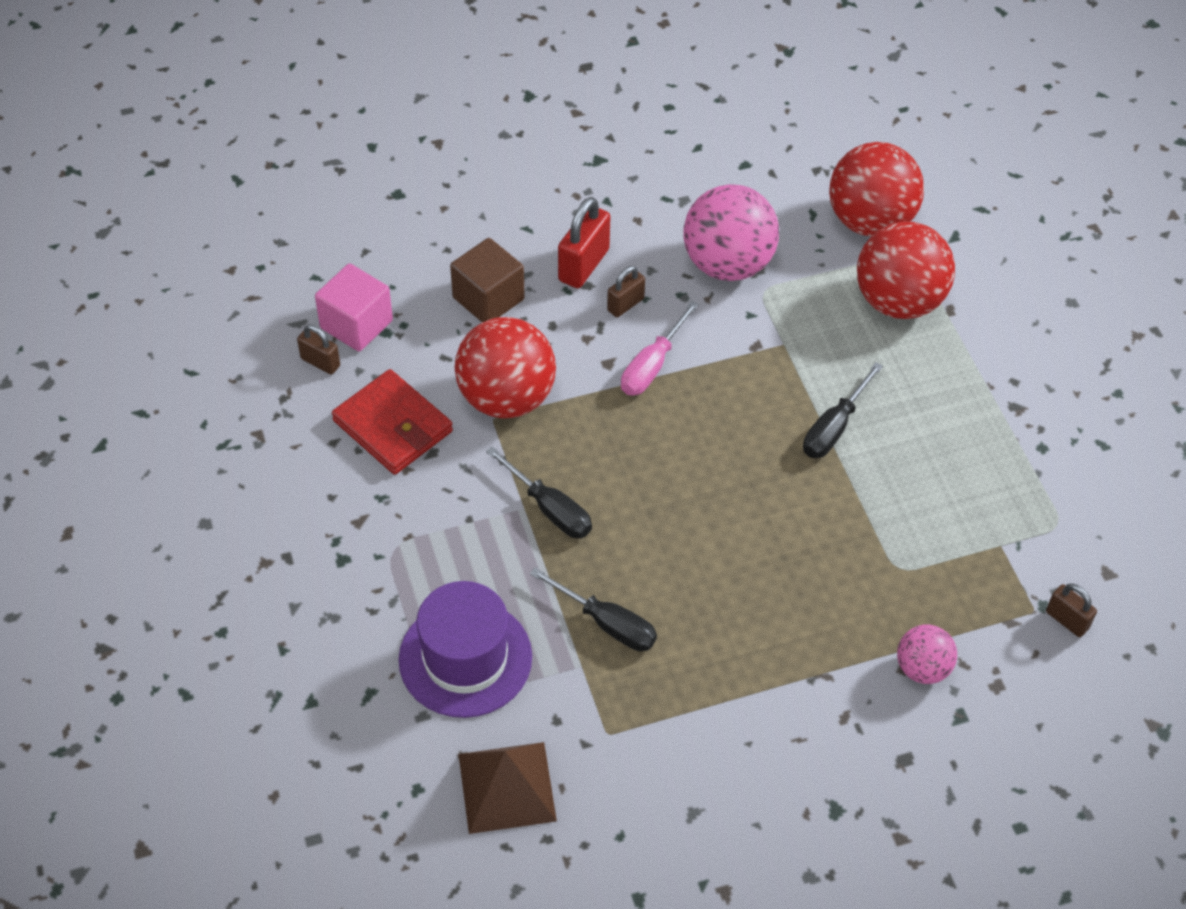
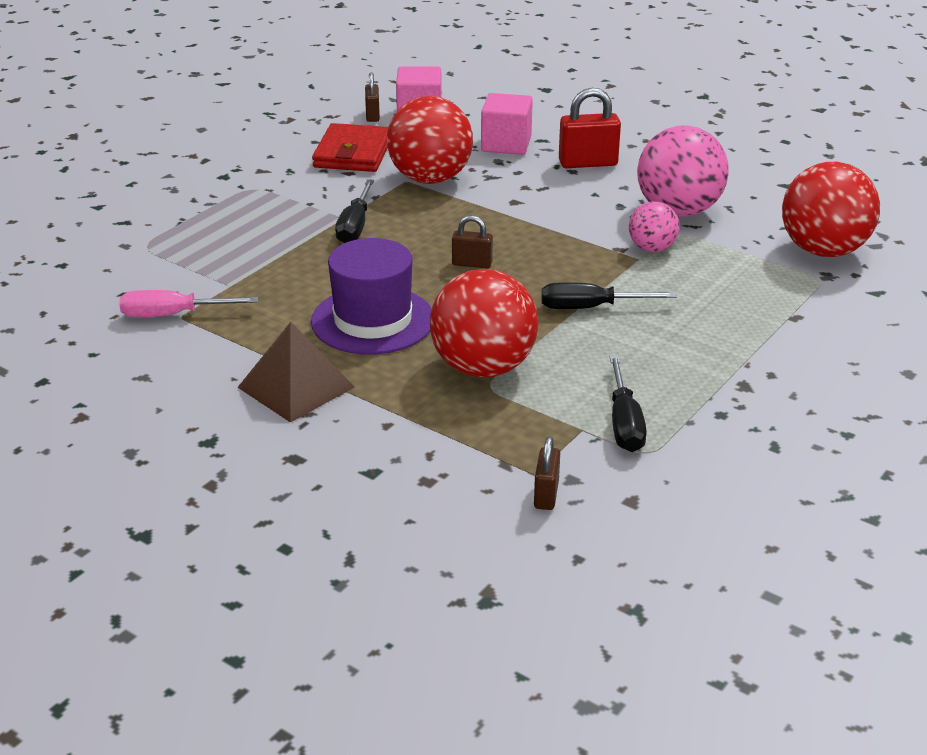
camera: 55 degrees right, 20 degrees down
(465, 658) = (189, 242): purple hat -> purple hat (373, 320)
(488, 298) = (506, 144): brown cube -> pink cube
(506, 787) = (94, 295): brown pyramid -> brown pyramid (296, 387)
(607, 623) = (280, 282): black screwdriver -> black screwdriver (624, 423)
(625, 304) = (577, 189): brown padlock -> brown padlock (472, 264)
(652, 366) = (537, 217): pink screwdriver -> pink screwdriver (173, 315)
(898, 301) = (763, 291): red ball -> red ball (483, 368)
(922, 668) = (399, 434): pink ball -> pink ball (652, 248)

